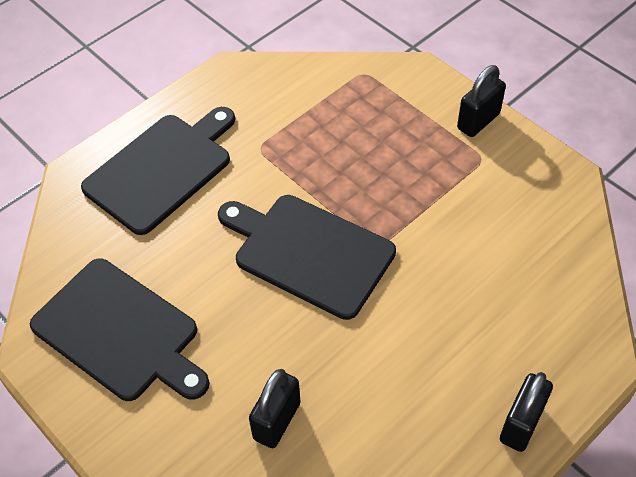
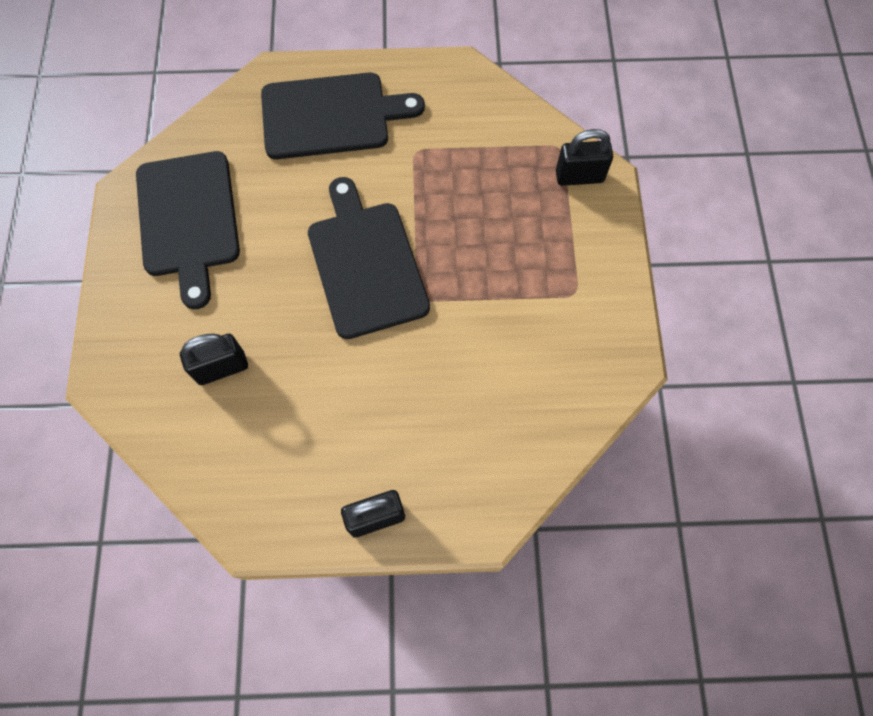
camera: 40 degrees right, 15 degrees up
(478, 121) = (607, 259): black padlock -> black padlock (579, 176)

